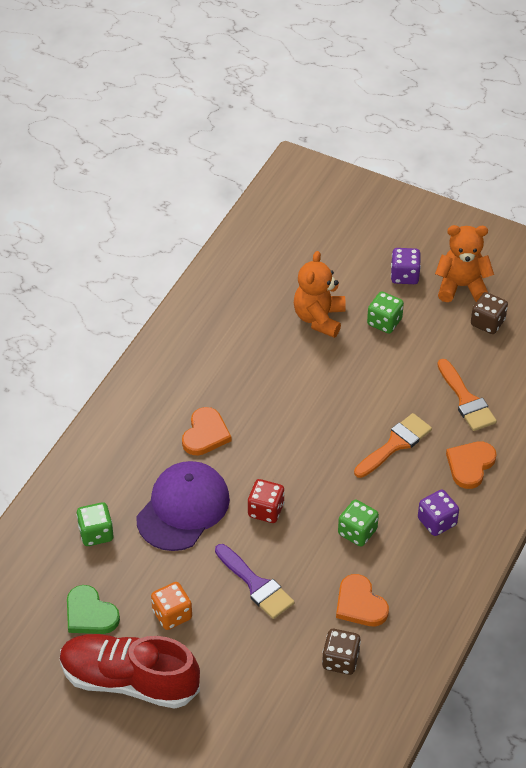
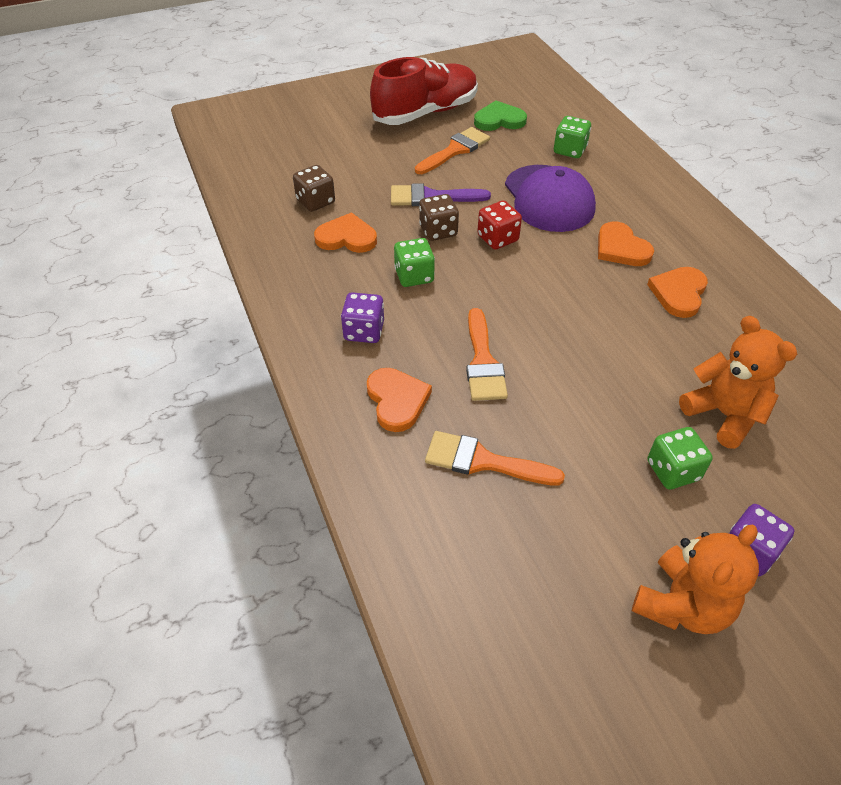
camera: 130 degrees right, 0 degrees up
(172, 614) = (455, 150): orange dice -> orange brush
(226, 382) = (678, 293): none -> orange heart
(487, 323) = (588, 581): brown dice -> brown dice (438, 231)

